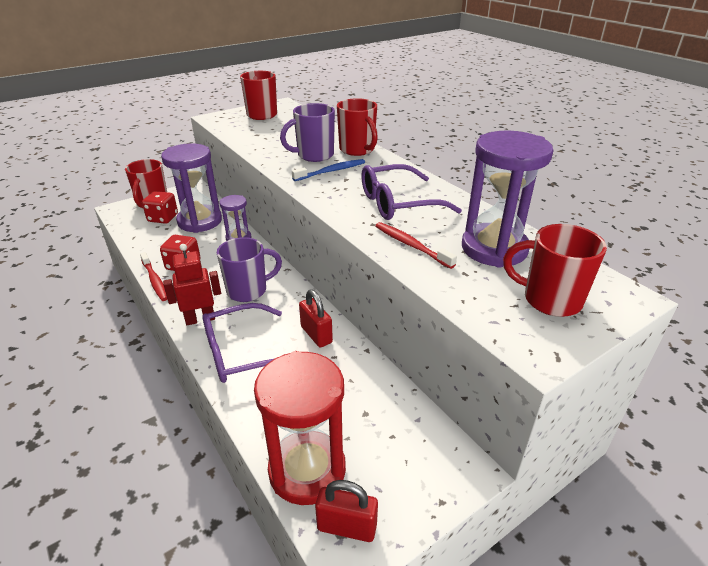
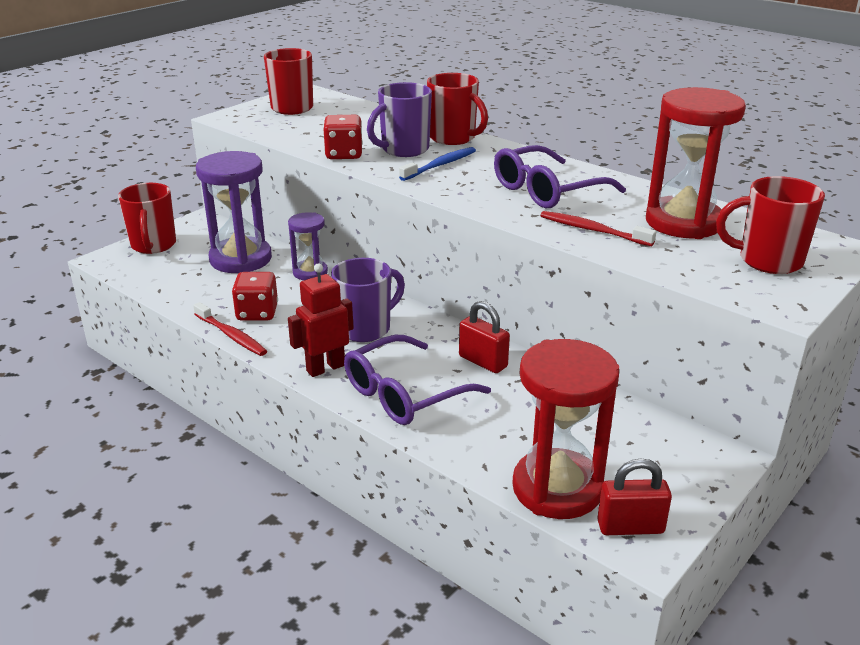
camera: 15 degrees left, 5 degrees down
(163, 218) = (184, 262): red dice -> red dice (344, 154)
(494, 248) = (683, 222): purple hourglass -> red hourglass

